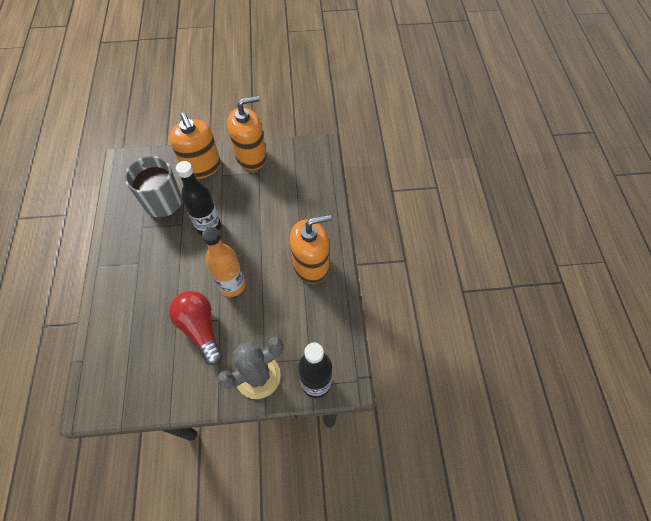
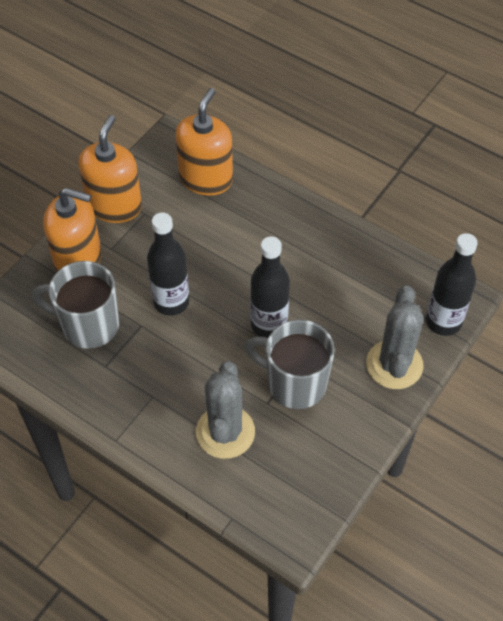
camera: 50 degrees left, 5 degrees down
(139, 316) = (225, 432): none -> grey cactus
(200, 328) = (294, 383): red light bulb -> grey mug
(232, 285) = (269, 324): orange bottle -> black bottle
(311, 265) = (311, 243): orange soap dispenser -> orange soap dispenser (206, 179)

